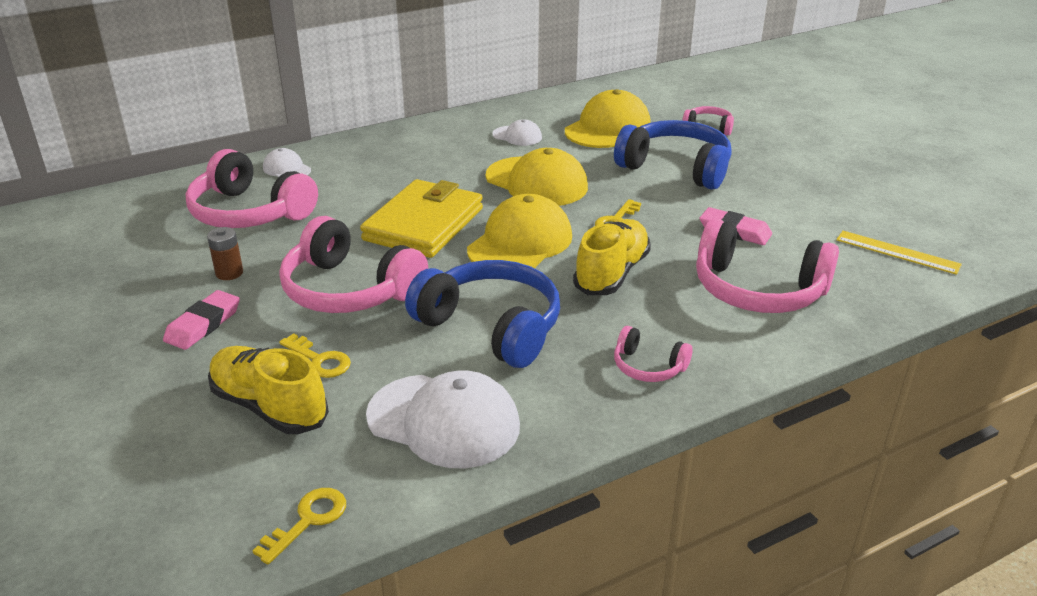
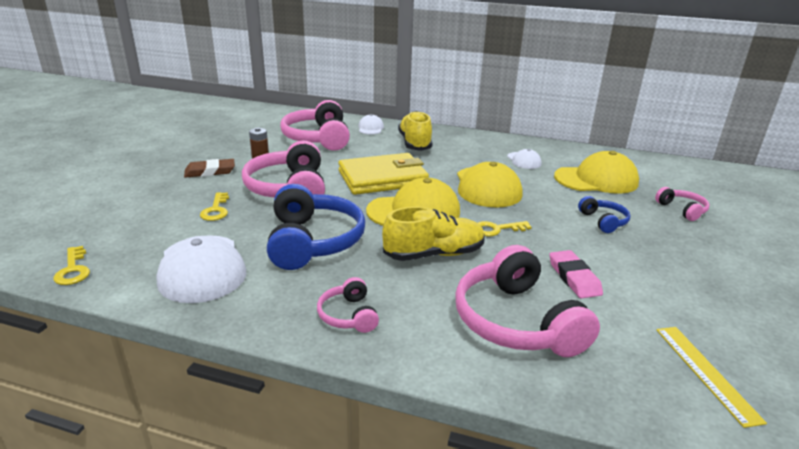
camera: 45 degrees right, 5 degrees down
(203, 324) = (210, 171): pink eraser -> brown eraser
(269, 407) = (160, 216): yellow shoe -> yellow shoe (415, 143)
(308, 520) = (73, 270): yellow key -> yellow key turned 75 degrees clockwise
(676, 168) = (603, 221): blue headphones -> blue headphones, size x0.49

